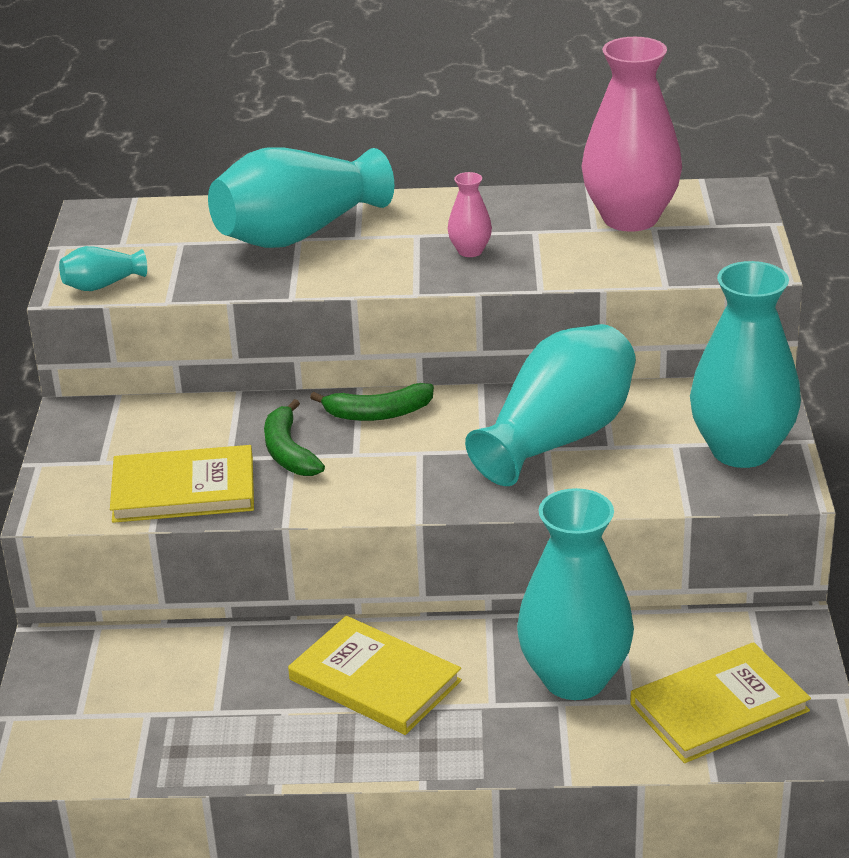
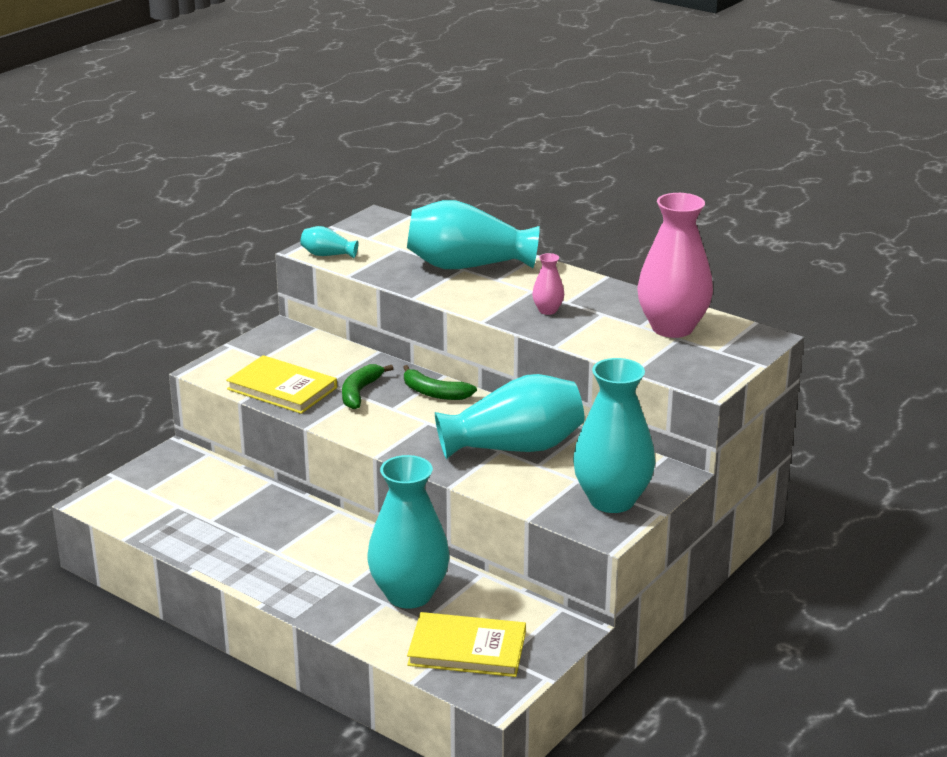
camera: 35 degrees right, 5 degrees down
(374, 680) = (305, 544): yellow book -> none

